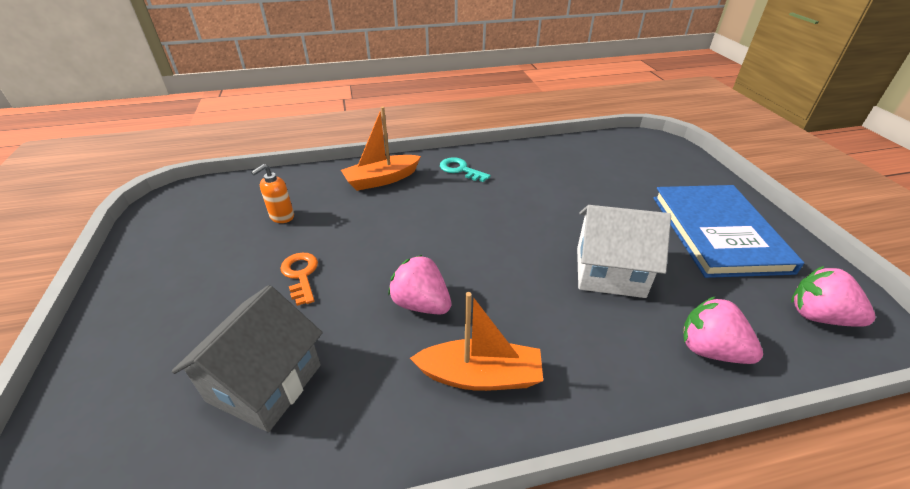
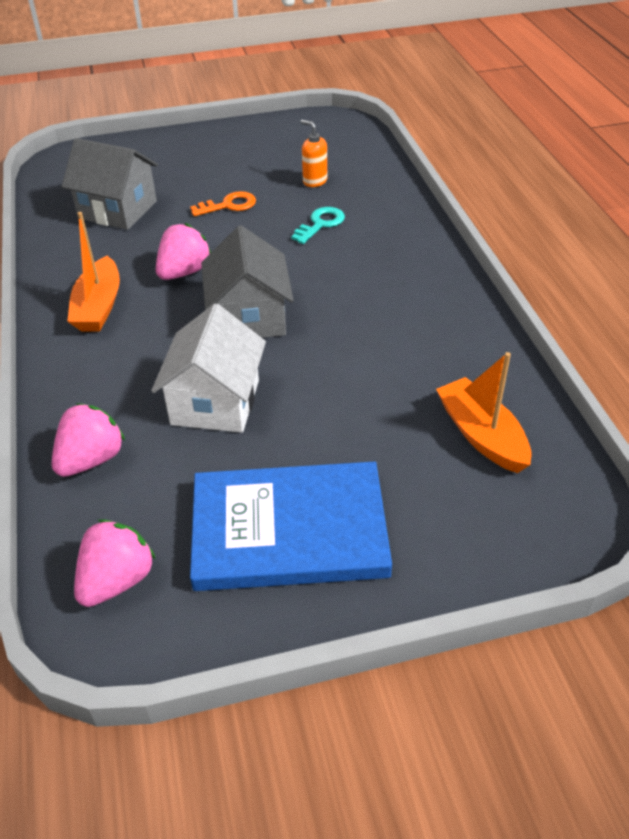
camera: 90 degrees right, 5 degrees up
(381, 180) = (391, 231): orange boat -> orange boat (481, 435)
(460, 170) = (424, 289): turquoise key -> turquoise key (320, 224)
(496, 255) = (249, 317): none -> grey house

